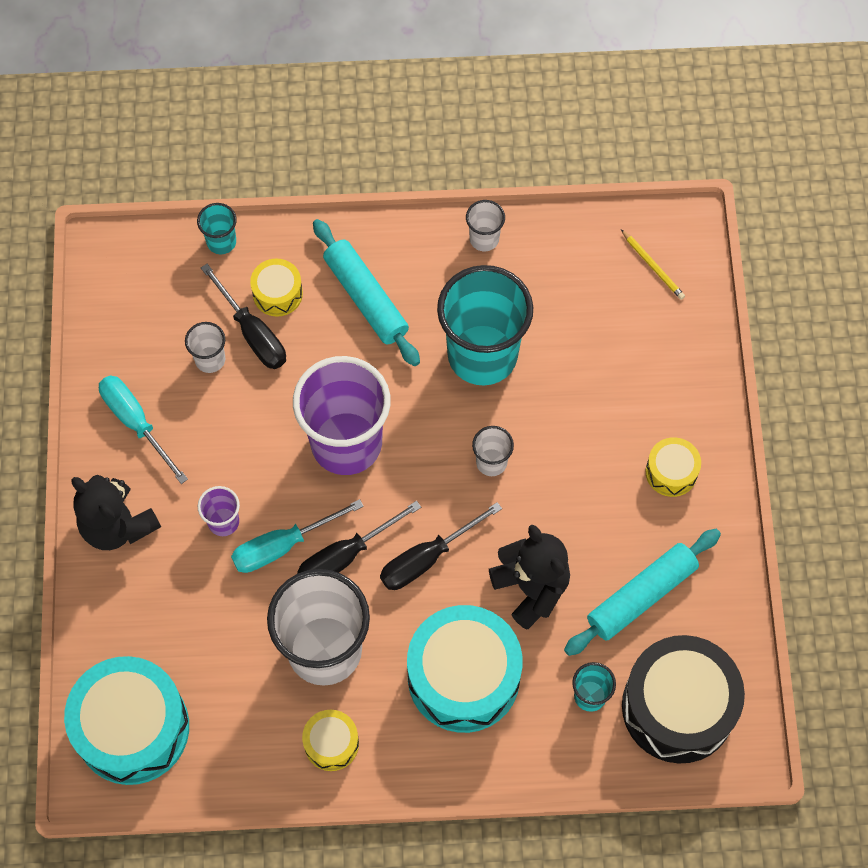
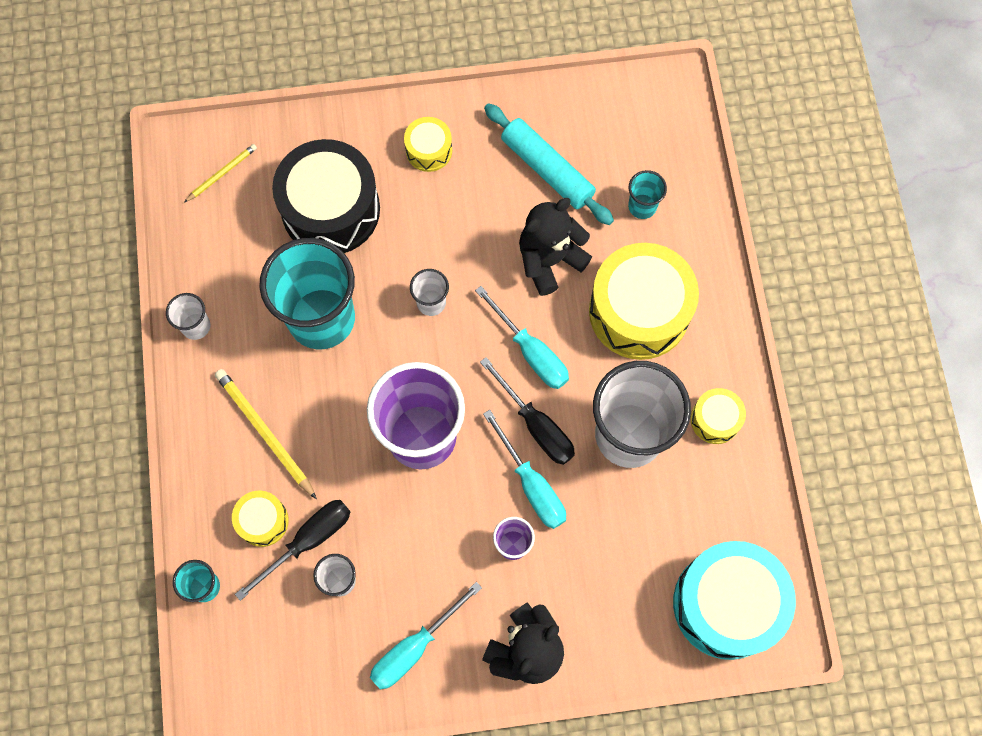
camera: 95 degrees left, 5 degrees up
(366, 298) = (264, 433): turquoise rolling pin -> yellow pencil
(427, 558) = (531, 352): black screwdriver -> turquoise screwdriver
(463, 677) = (639, 311): turquoise drum -> yellow drum
(678, 707) = (643, 137): black drum -> black drum (331, 209)

